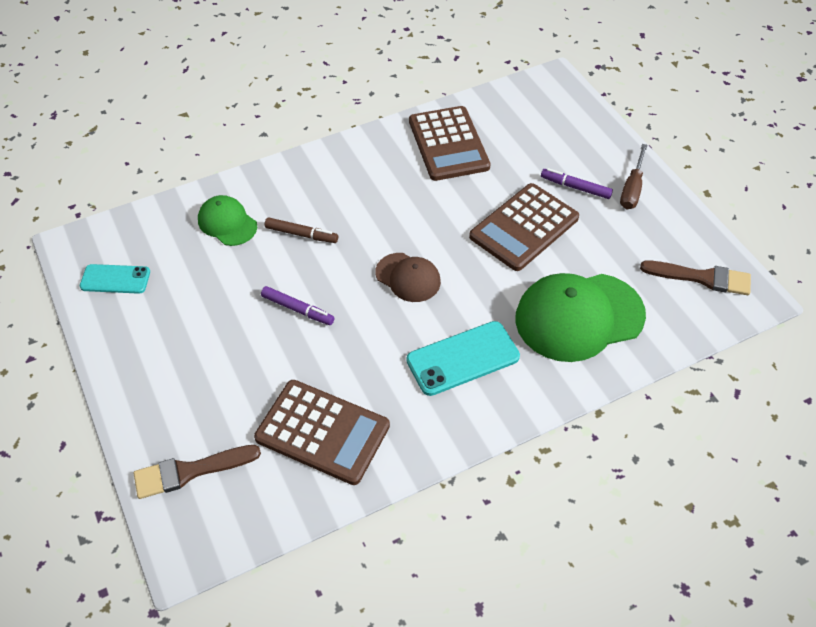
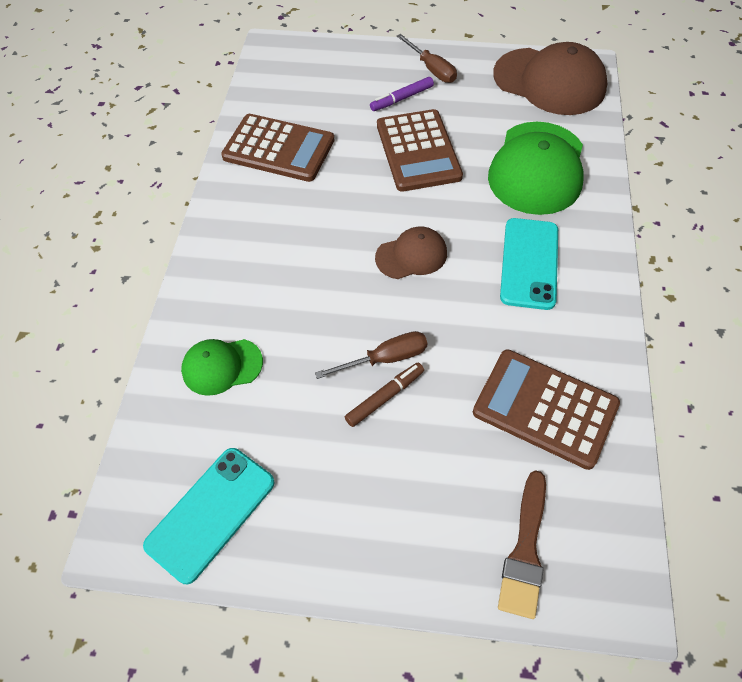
camera: 55 degrees left, 5 degrees up
(115, 279) = (211, 513): turquoise phone -> turquoise phone, size x1.53
(298, 309) = (385, 359): purple marker -> brown screwdriver
(301, 234) = (292, 310): brown marker -> brown marker (385, 397)
(322, 432) = (545, 408): brown calculator -> brown calculator turned 120 degrees counterclockwise
(702, 278) = (549, 82): brown brush -> brown cap

